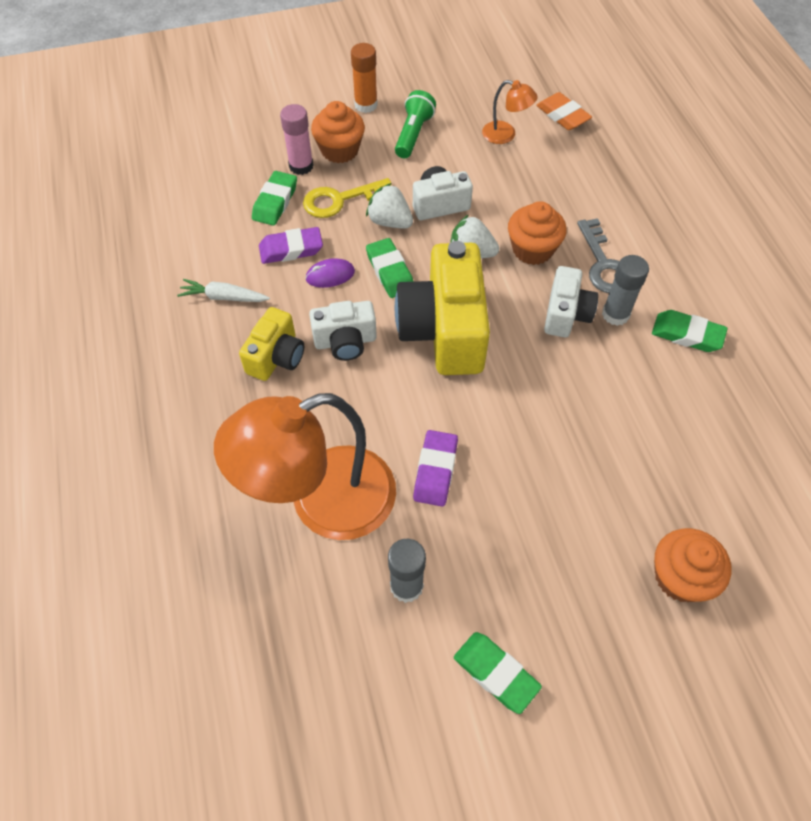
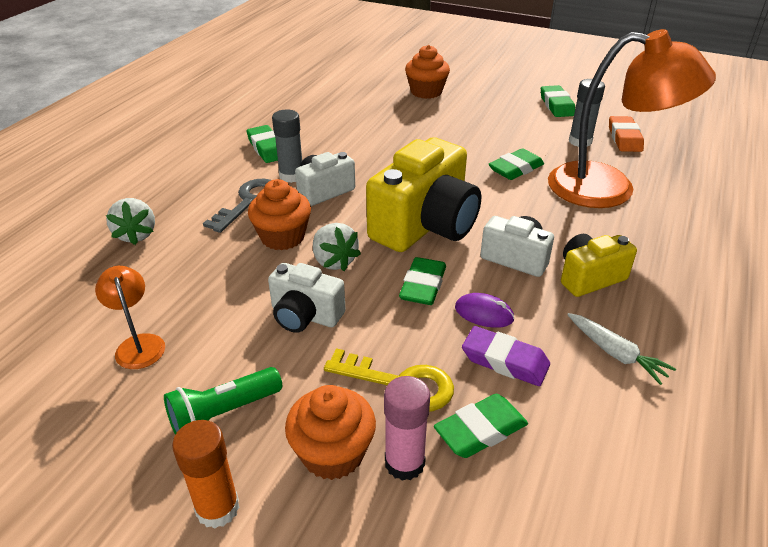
camera: 140 degrees left, 20 degrees down
(390, 221) = (373, 328): white strawberry -> white strawberry (136, 235)
(435, 471) = (515, 169): purple eraser -> green eraser
(562, 115) = (55, 327): orange eraser -> orange eraser (624, 138)

